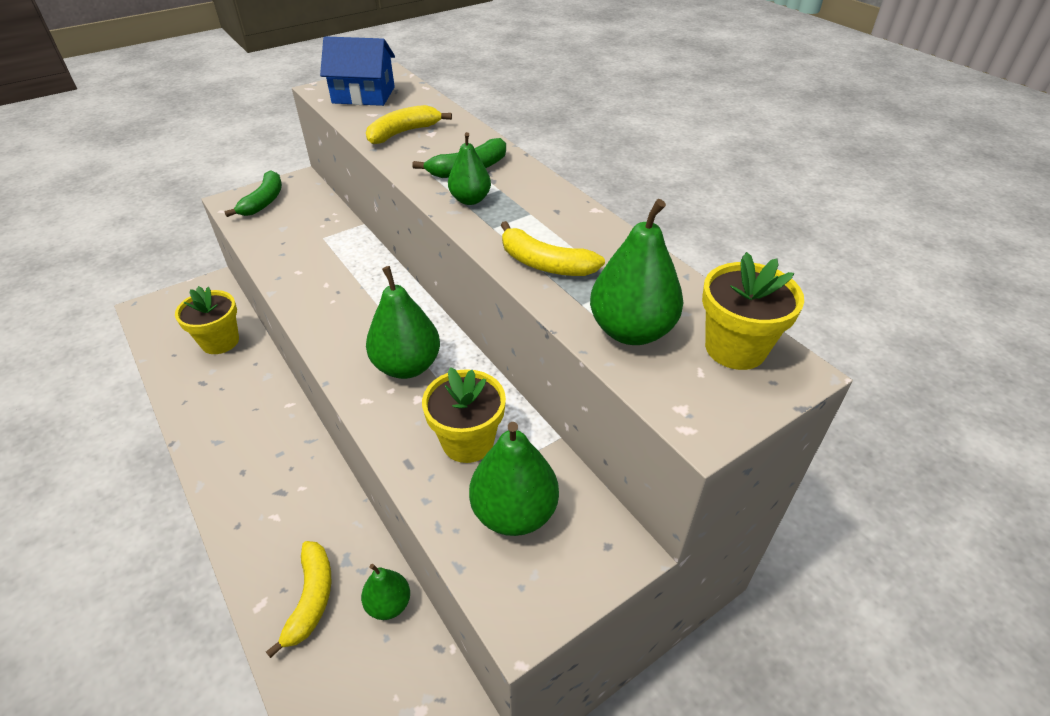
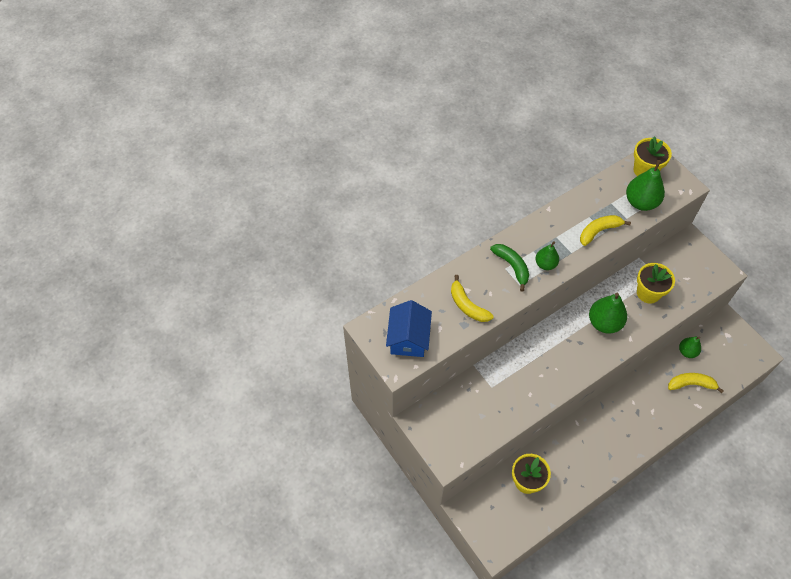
camera: 90 degrees left, 15 degrees up
(264, 201) = (448, 437): green banana -> none
(514, 512) = (681, 274): green pear -> none
(545, 264) = (599, 231): yellow banana -> yellow banana turned 150 degrees counterclockwise

